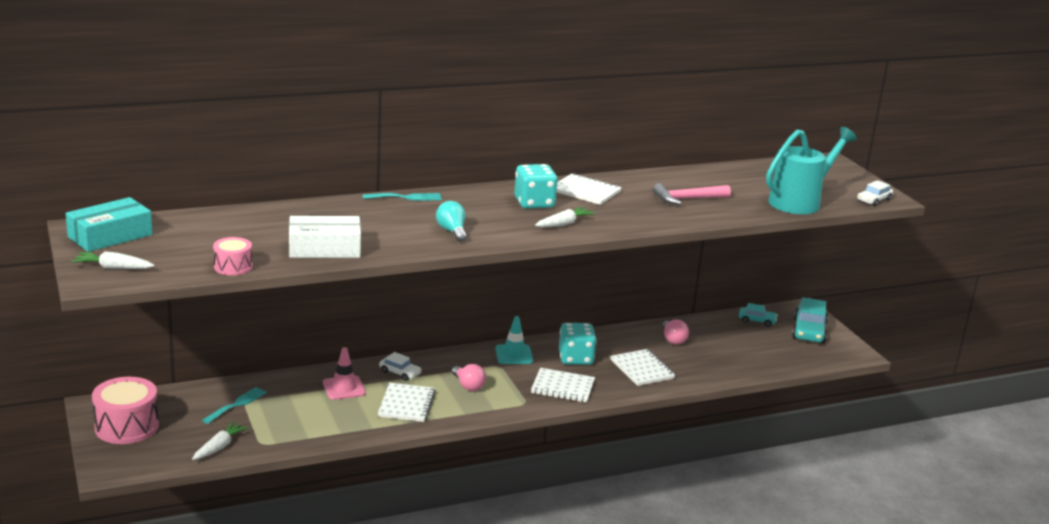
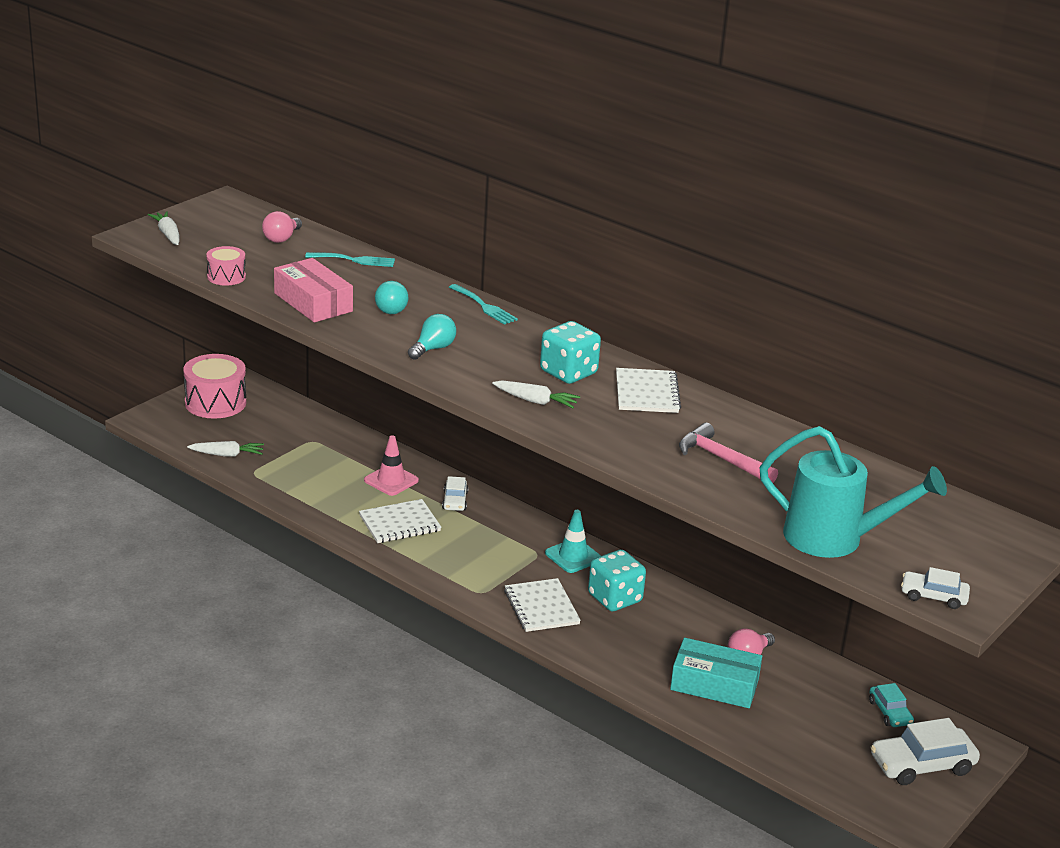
camera: 60 degrees right, 5 degrees up
(110, 236) = (226, 215): turquoise box -> turquoise box (714, 684)
(237, 404) = (303, 438): turquoise fork -> turquoise fork (355, 260)
(324, 248) = (313, 302): white box -> pink box
(371, 226) = (392, 308): none -> turquoise light bulb
(468, 386) = (475, 548): pink light bulb -> pink light bulb (281, 238)
(642, 369) = (647, 651): white notebook -> none
(809, 331) = (922, 765): turquoise car -> white car

